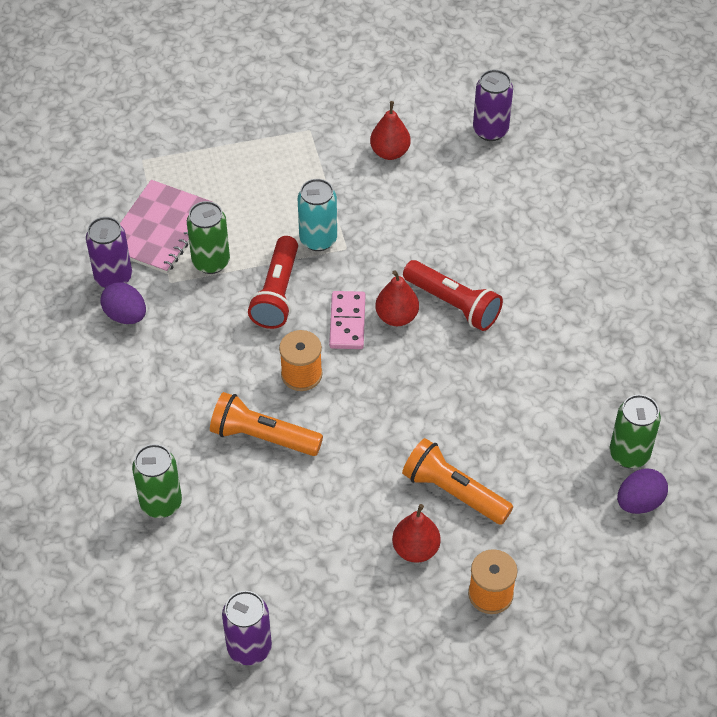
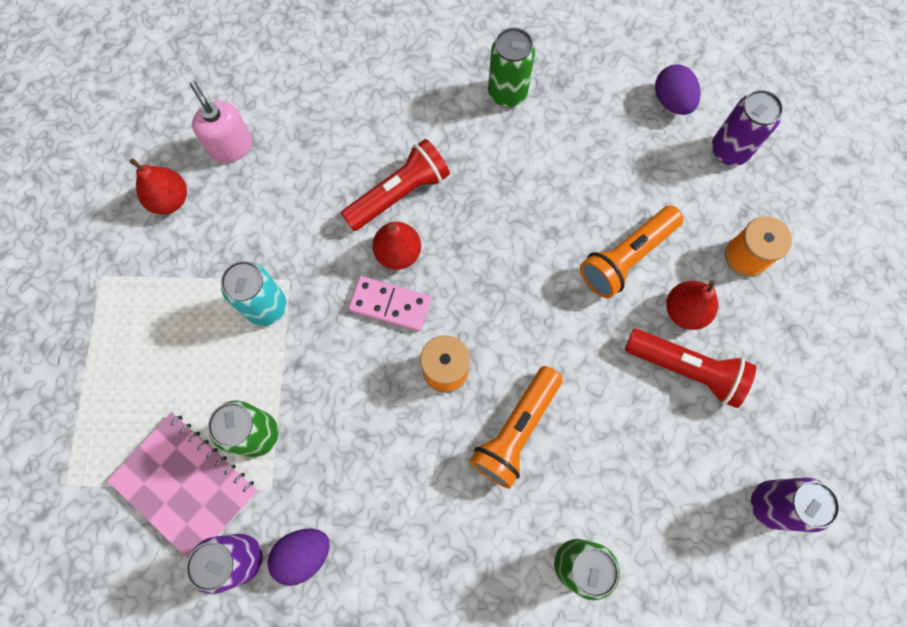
camera: 75 degrees left, 20 degrees up
(277, 293) = (327, 369): red flashlight -> red flashlight (685, 369)
(453, 178) = (231, 146): none -> pink soap dispenser
(490, 130) = (180, 93): purple can -> purple can (729, 150)
(629, 454) = (618, 93): green can -> green can (507, 93)

